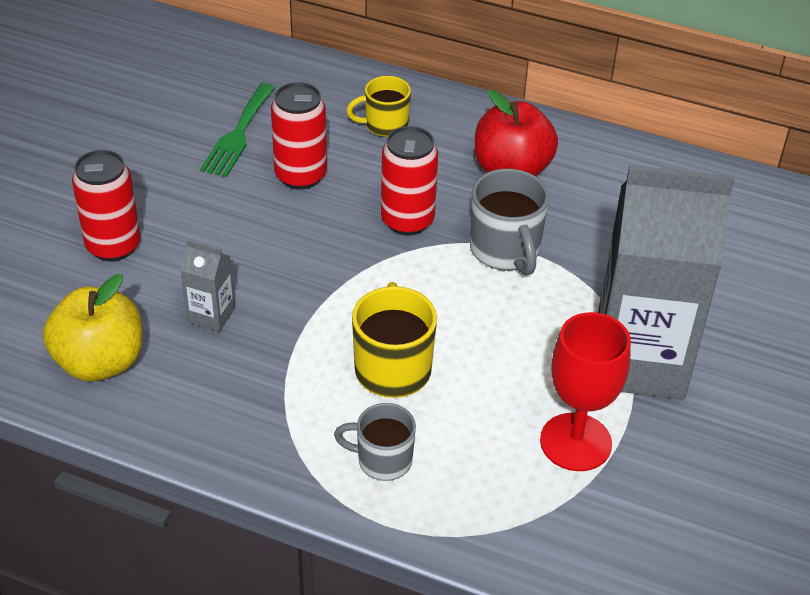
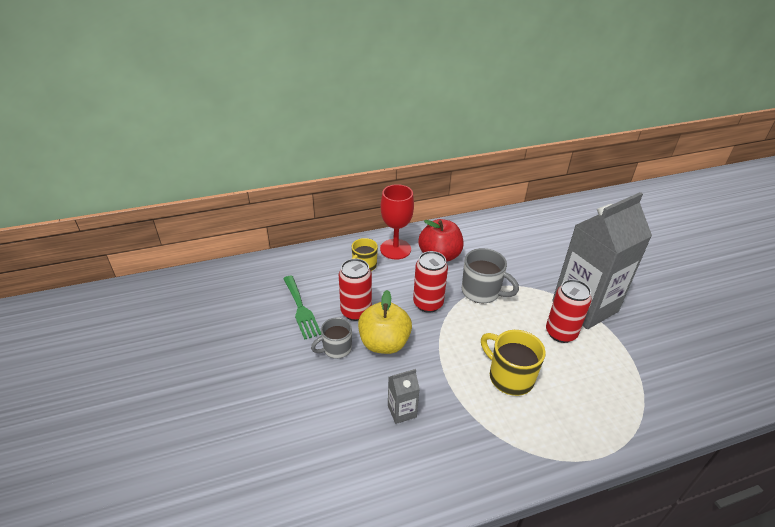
camera: 40 degrees left, 5 degrees down
(100, 362) = (379, 481): yellow apple -> yellow apple (384, 343)
(113, 246) = (307, 409): red can -> red can (560, 333)
(382, 460) = (562, 425): grey mug -> grey mug (336, 349)
(575, 442) = (612, 357): red goblet -> red goblet (395, 249)

